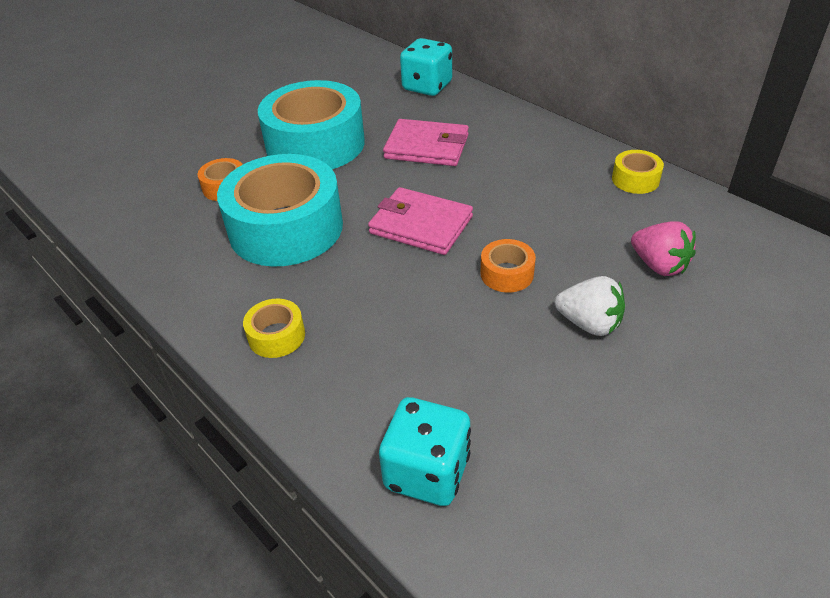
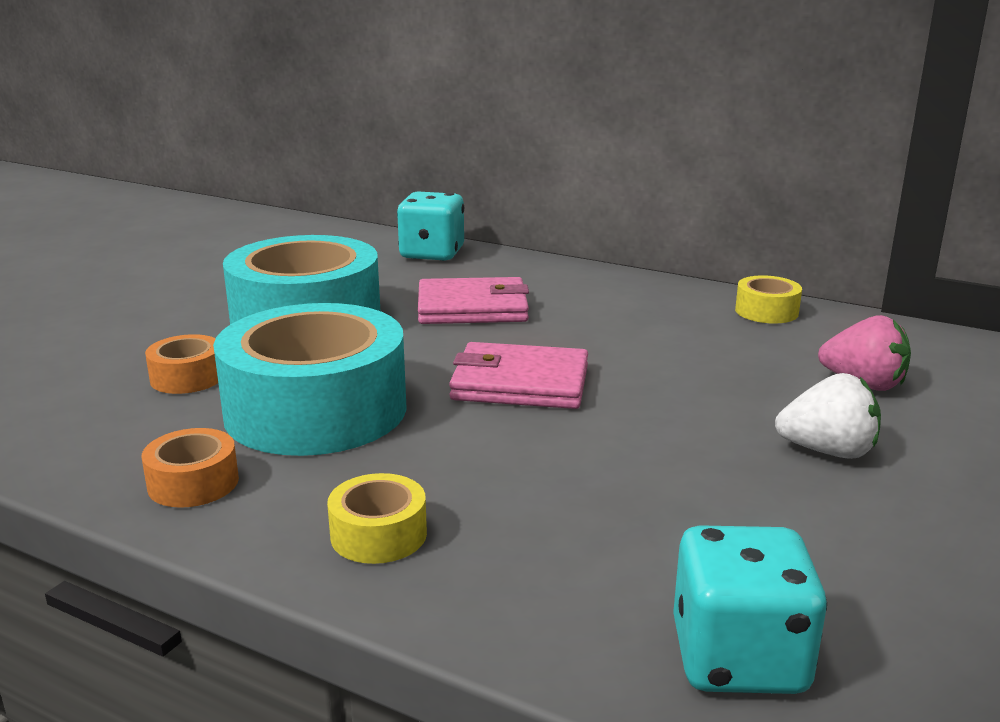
camera: 20 degrees left, 20 degrees down
(507, 274) = (678, 417): orange tape -> orange tape (193, 483)

